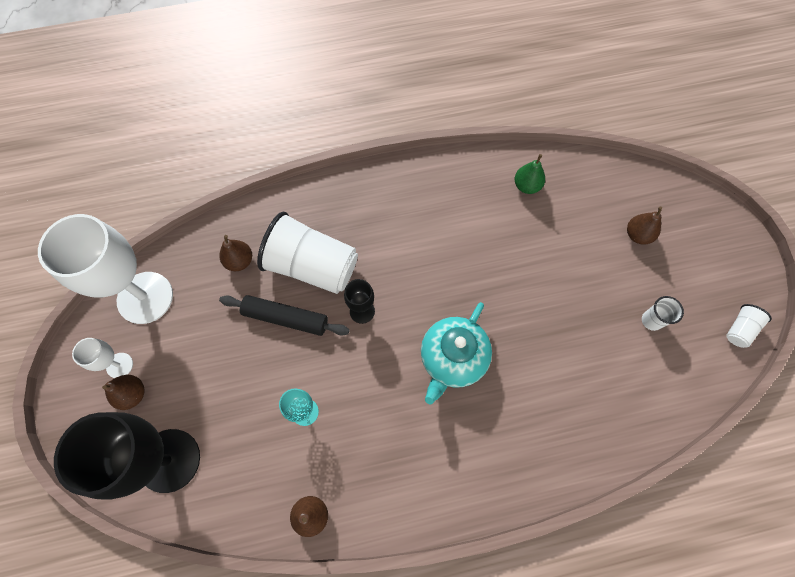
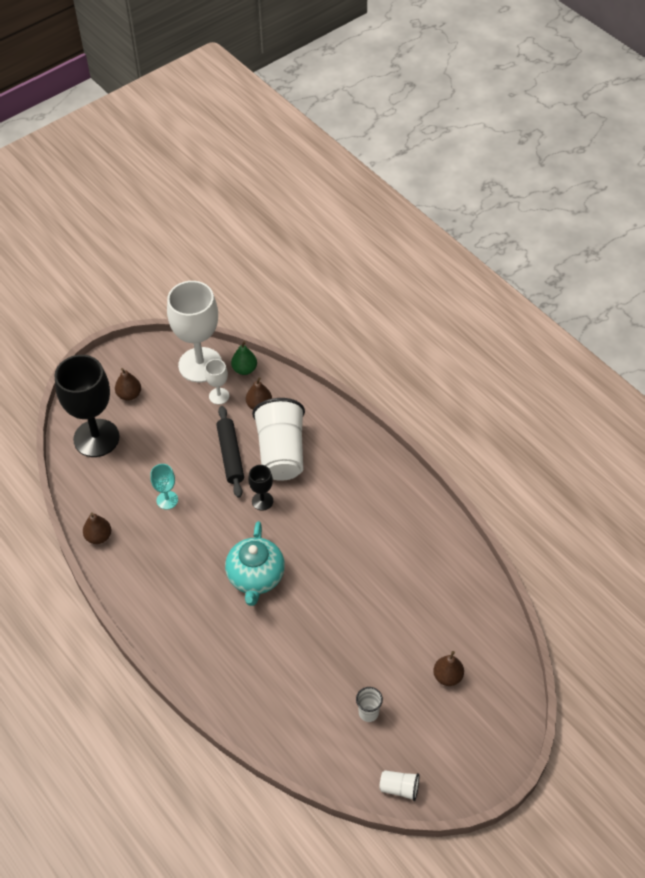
camera: 65 degrees right, 15 degrees down
(119, 365) = (145, 377): white goblet -> white goblet (219, 396)
(452, 359) = (256, 577): turquoise teapot -> turquoise teapot turned 90 degrees counterclockwise
(526, 186) = (445, 572): green pear -> green pear (244, 369)

